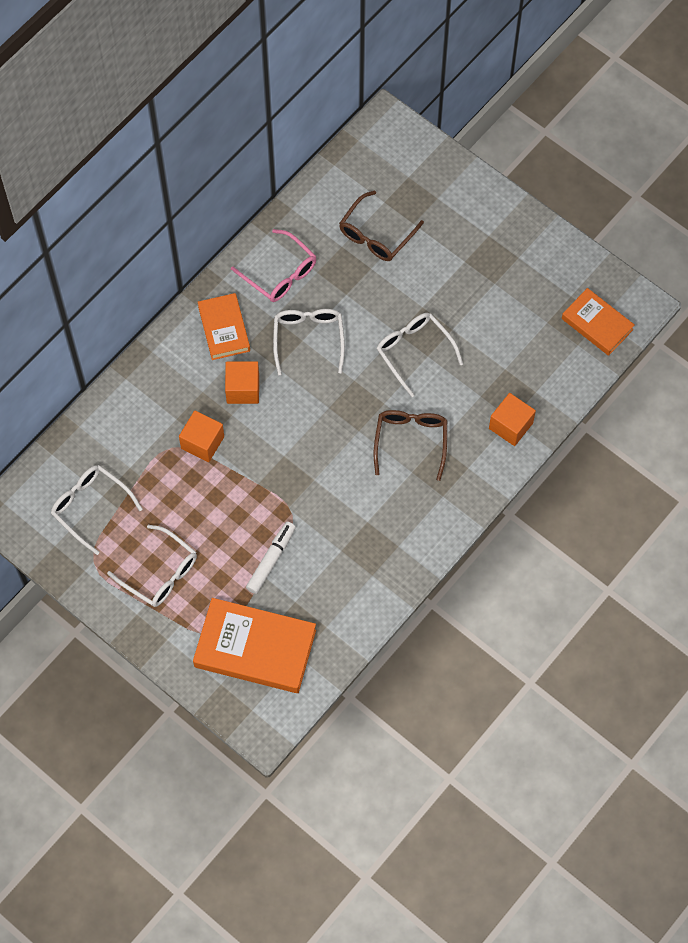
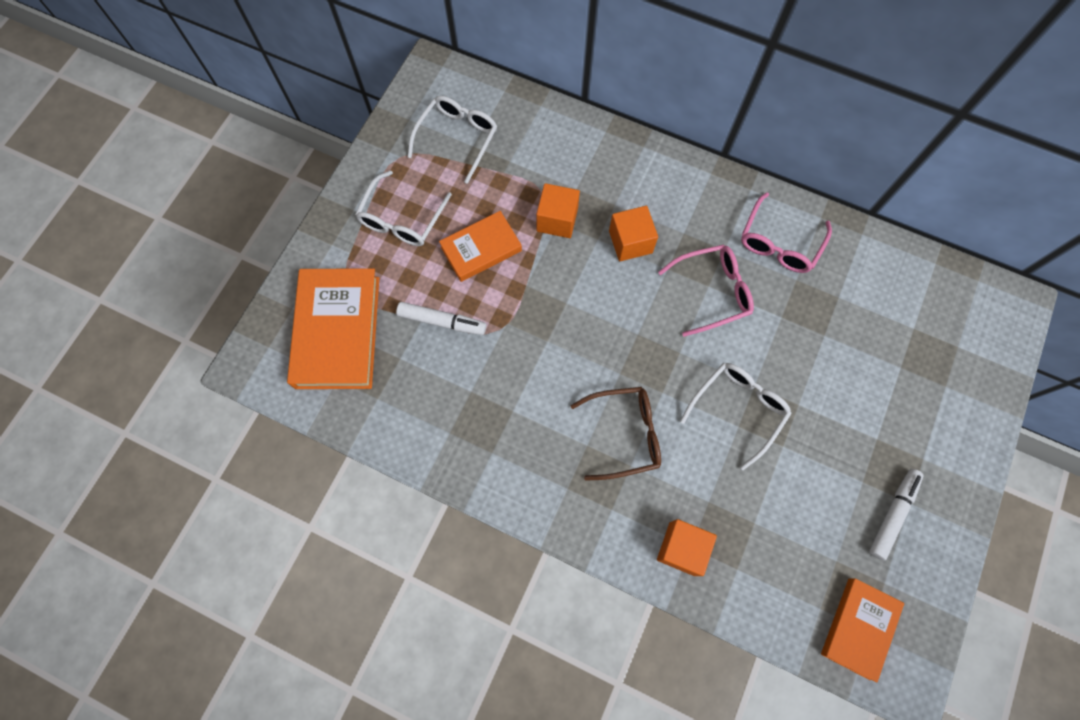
camera: 75 degrees right, 5 degrees up
(224, 329) = (693, 205): orange book -> orange book (481, 249)
(308, 339) = (712, 292): white glasses -> pink glasses
(376, 235) = (869, 330): brown glasses -> none
(523, 272) = (892, 514): none -> white marker

